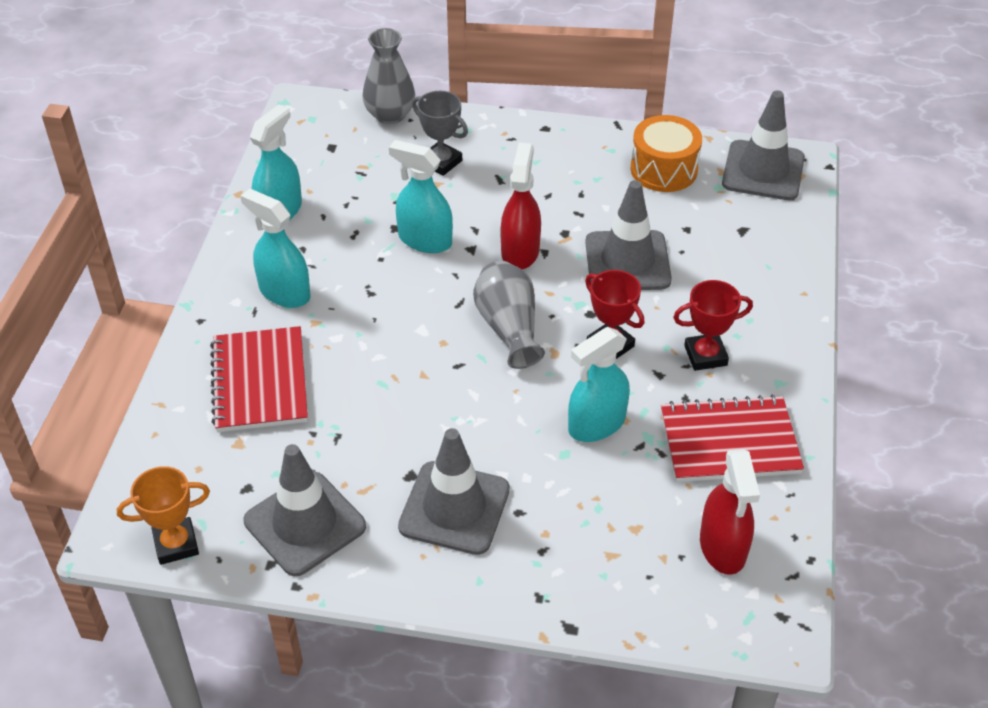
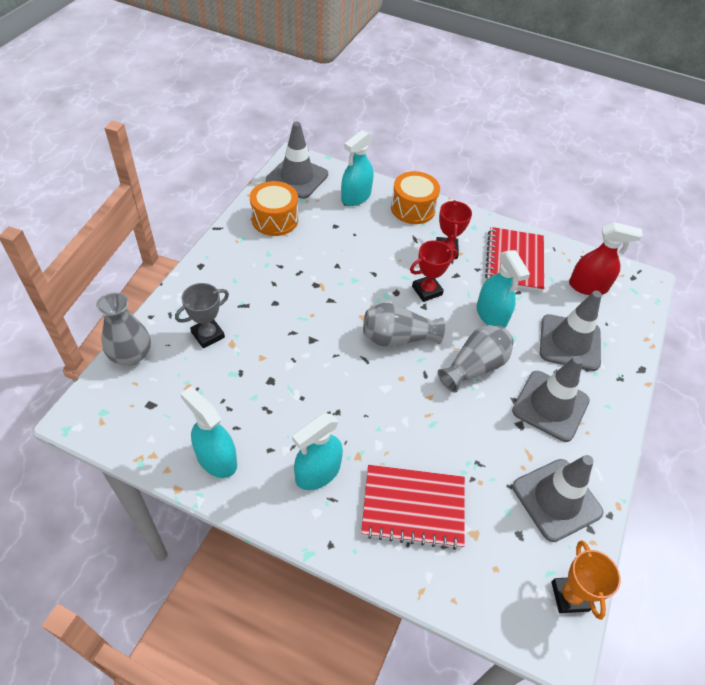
camera: 80 degrees left, 5 degrees up
(425, 240) = (292, 365): turquoise spray bottle -> turquoise spray bottle (356, 197)
(491, 415) = (474, 367): none -> grey vase
(520, 251) = (325, 313): red spray bottle -> none
(627, 261) = (355, 261): grey traffic cone -> grey traffic cone (569, 342)
(777, 304) = (413, 208): none -> orange drum

